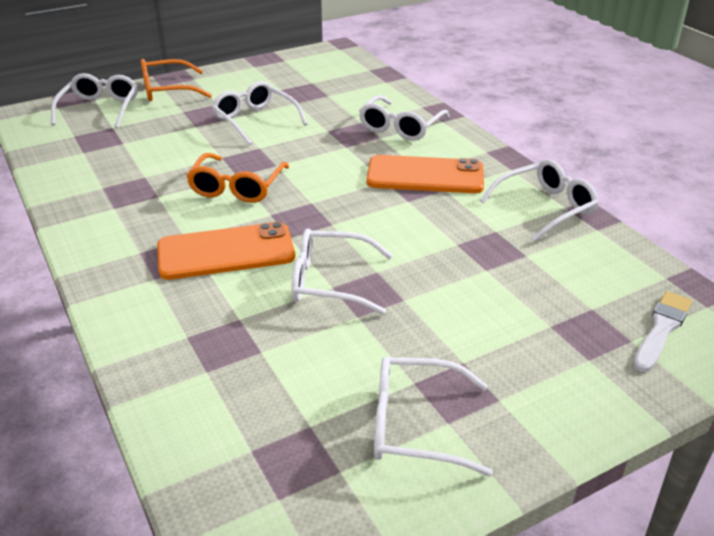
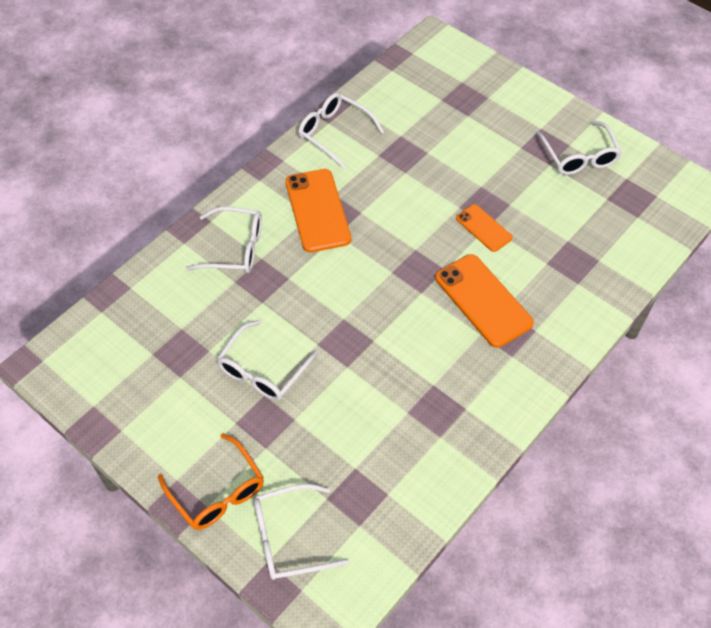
camera: 110 degrees left, 20 degrees up
(237, 187) = (393, 332): orange glasses -> none
(330, 281) = (483, 228): white glasses -> orange phone
(661, 329) = (444, 70): white brush -> none

